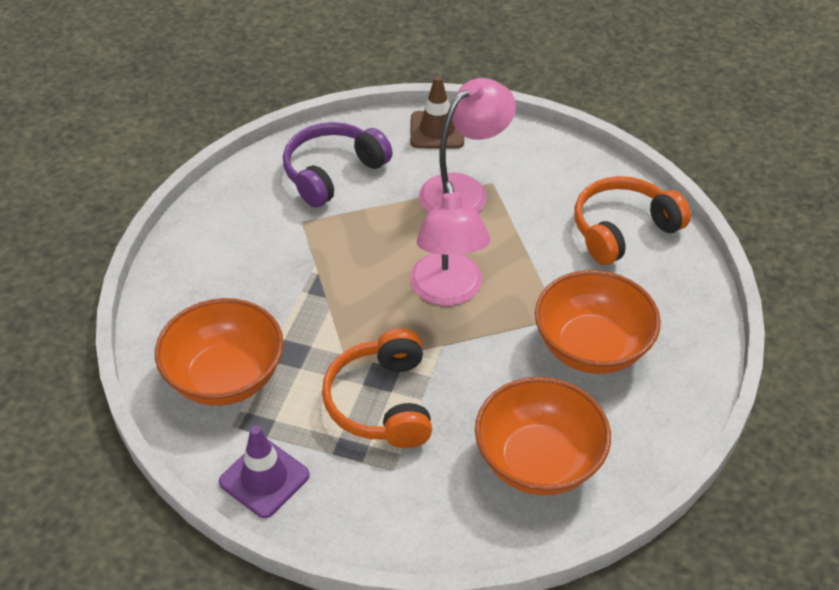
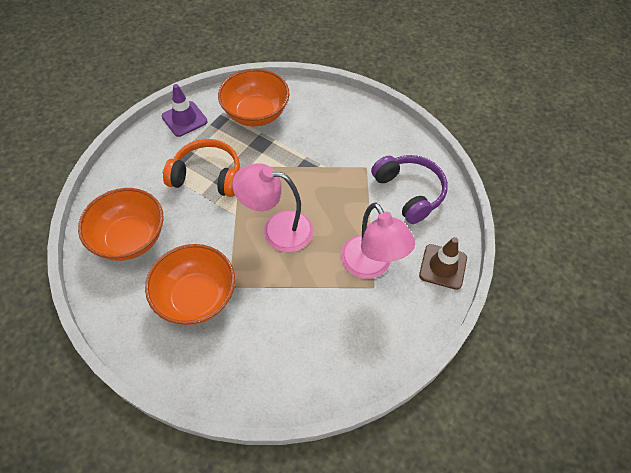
camera: 105 degrees right, 10 degrees up
(623, 230) = (296, 362): orange headphones -> none

